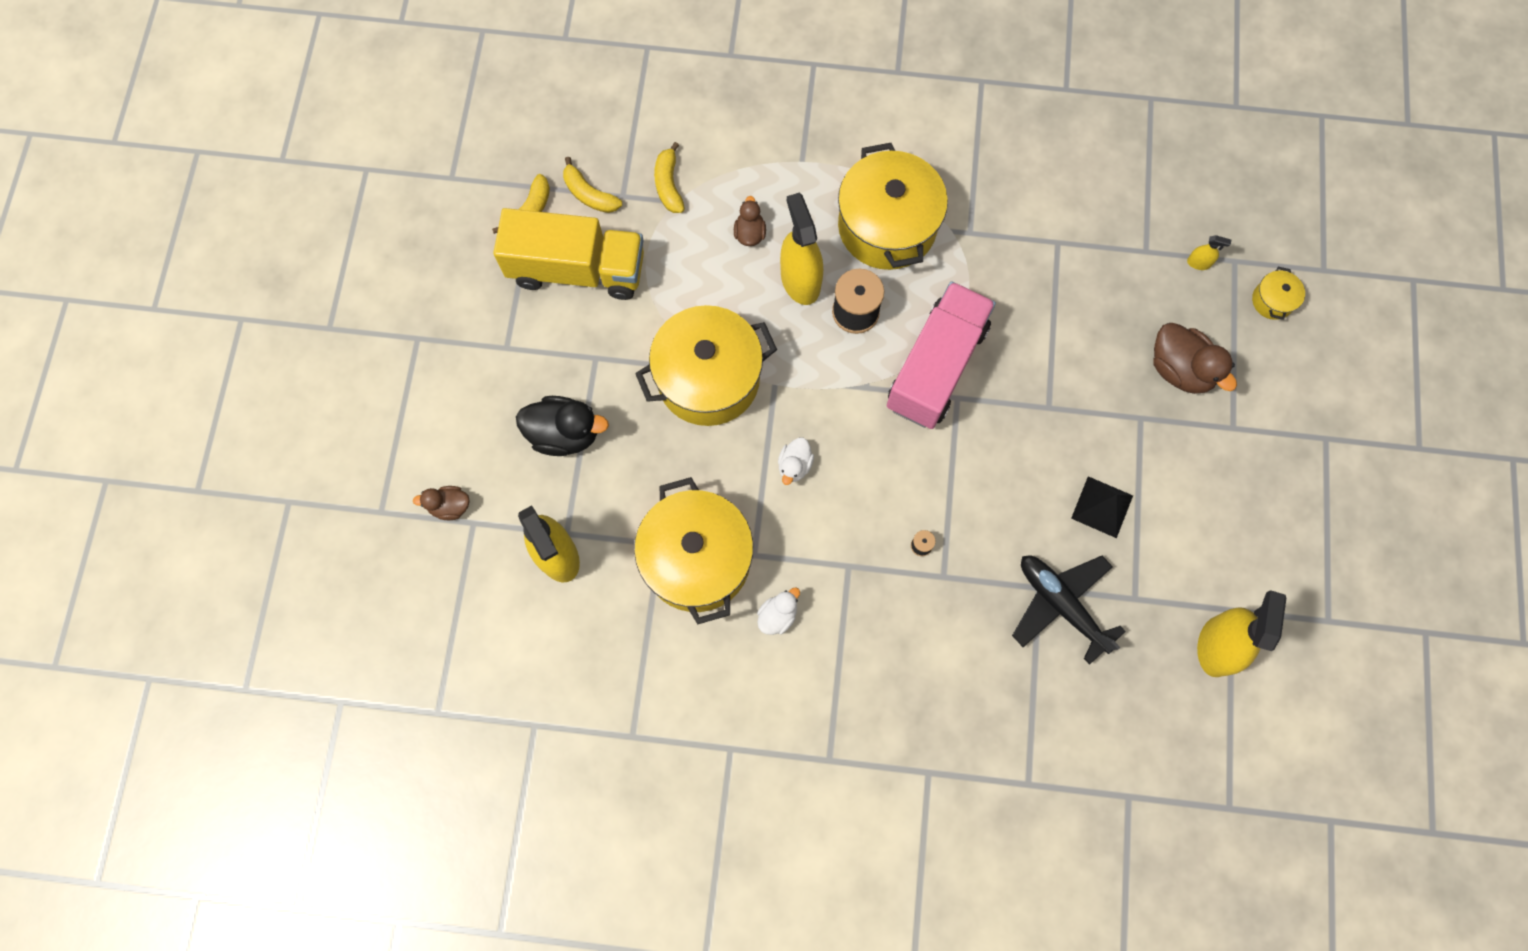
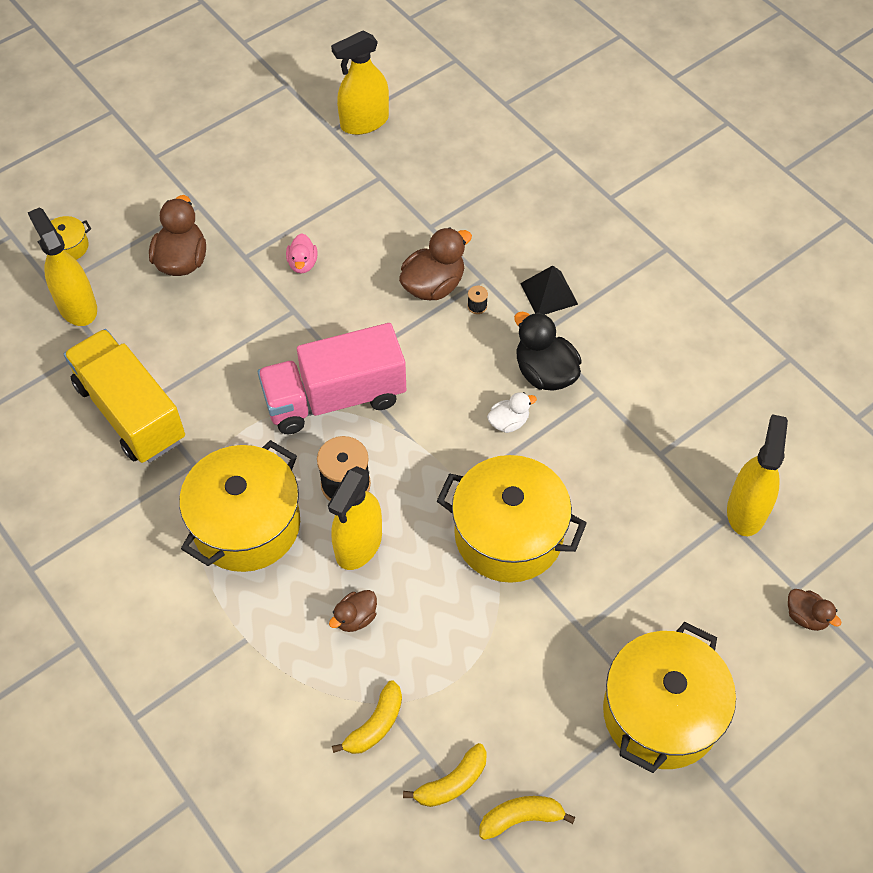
camera: 135 degrees left, 15 degrees down
(565, 434) = (663, 592): black duck -> black duck (545, 373)
(577, 269) = (528, 720): yellow truck -> yellow truck (130, 412)
(589, 194) = (452, 783): yellow banana -> yellow banana turned 60 degrees clockwise
(697, 559) = (642, 422): yellow pot -> yellow pot (661, 713)
(777, 615) = (619, 345): white duck -> none
(974, 532) = (433, 285): none -> brown duck
(1061, 605) = (428, 208): black plane -> none
(1092, 454) = (302, 264): none -> pink duck
(1102, 506) = (335, 233): black pyramid -> black pyramid (549, 293)
(1198, 263) = (77, 306): yellow spray bottle -> yellow spray bottle, size x2.36

